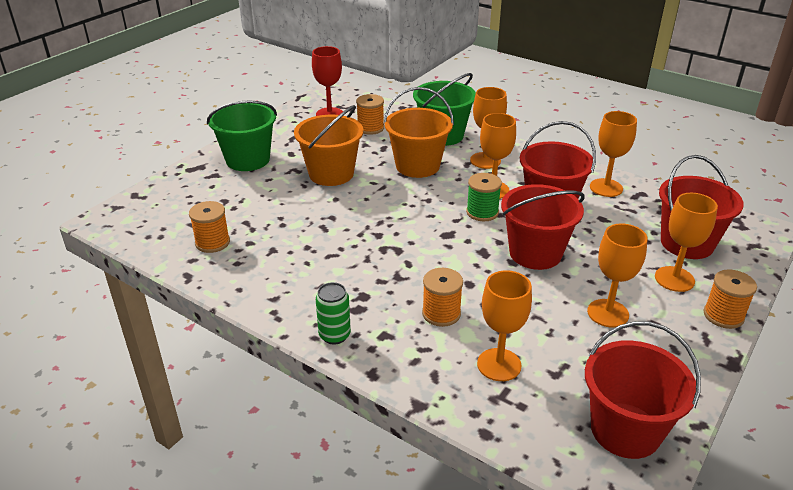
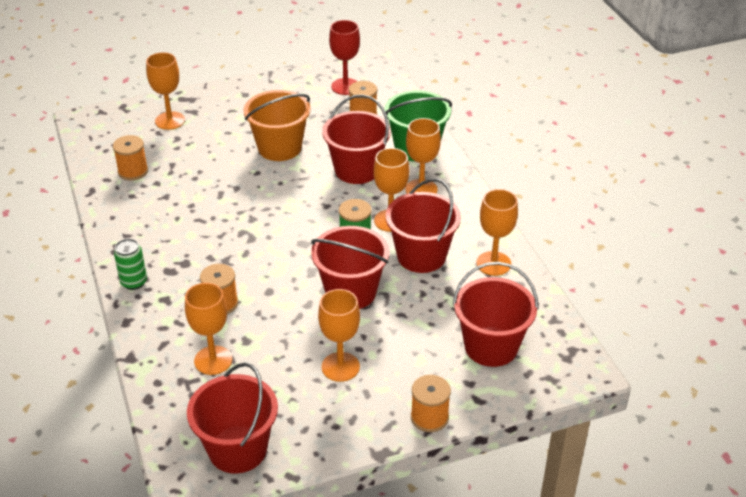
camera: 35 degrees right, 5 degrees up
(248, 160) = (232, 107): green bucket -> none
(417, 166) = (357, 170): orange bucket -> red bucket
(674, 279) = (433, 369): orange goblet -> orange goblet (170, 121)

